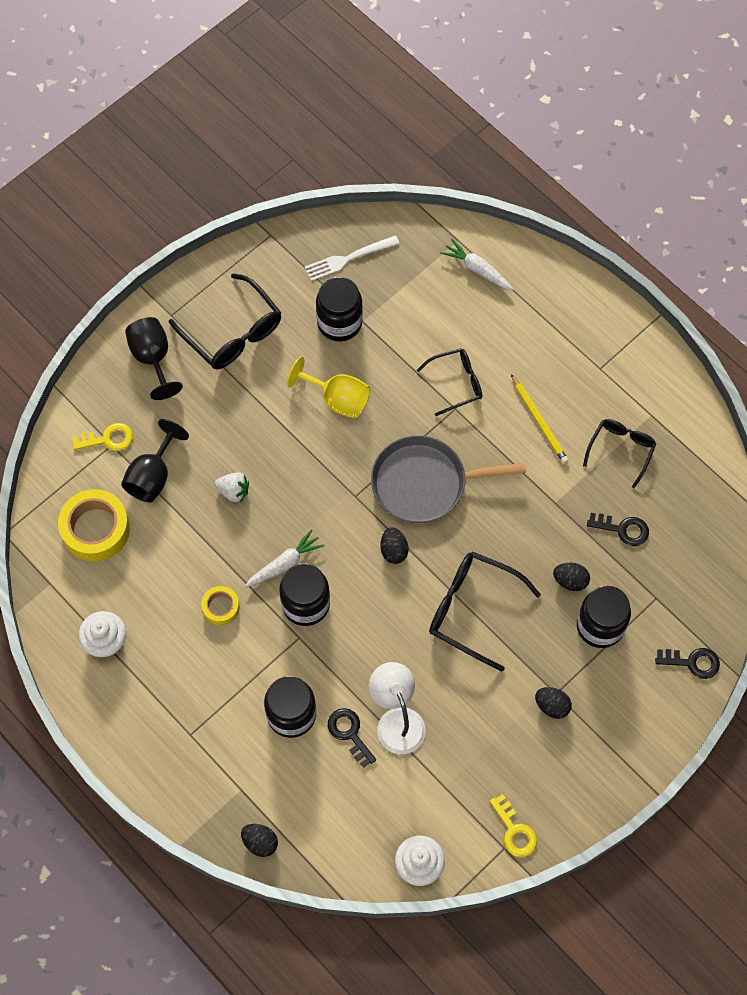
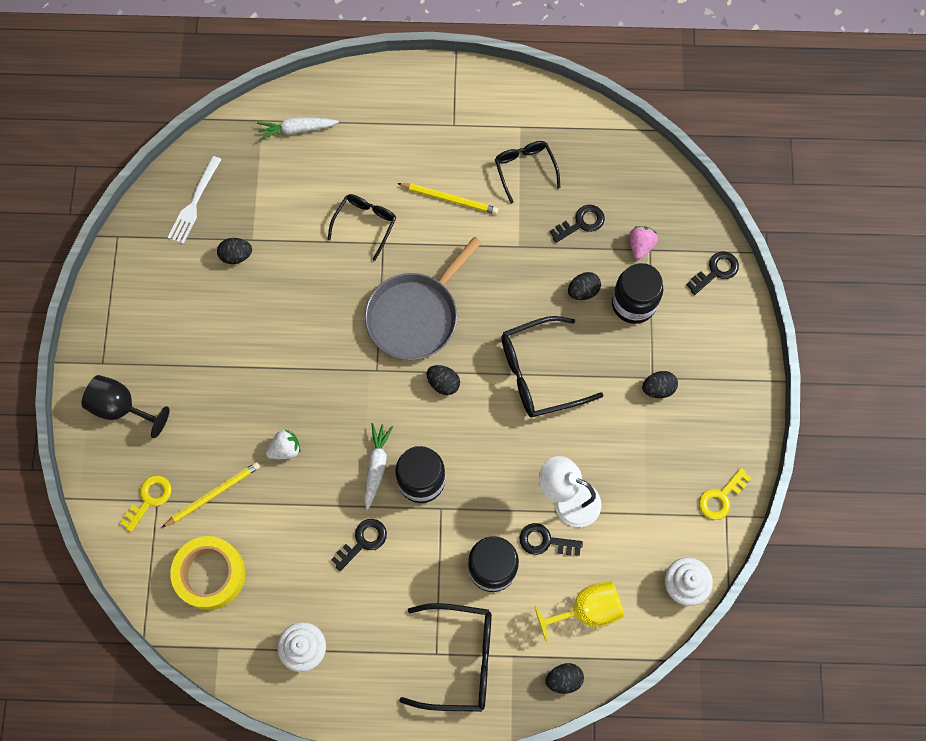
camera: 45 degrees left, 5 degrees up
(153, 476) = (213, 494): black goblet -> yellow pencil
(221, 607) = (363, 541): yellow tape -> black key
(233, 333) = (163, 334): black glasses -> black glasses (459, 659)
(337, 399) = (292, 312): yellow goblet -> yellow goblet (587, 610)
(339, 323) = (236, 255): black jar -> black egg
(514, 831) = (721, 497): yellow key -> yellow key turned 120 degrees clockwise
(652, 588) = (640, 246): none -> pink strawberry

